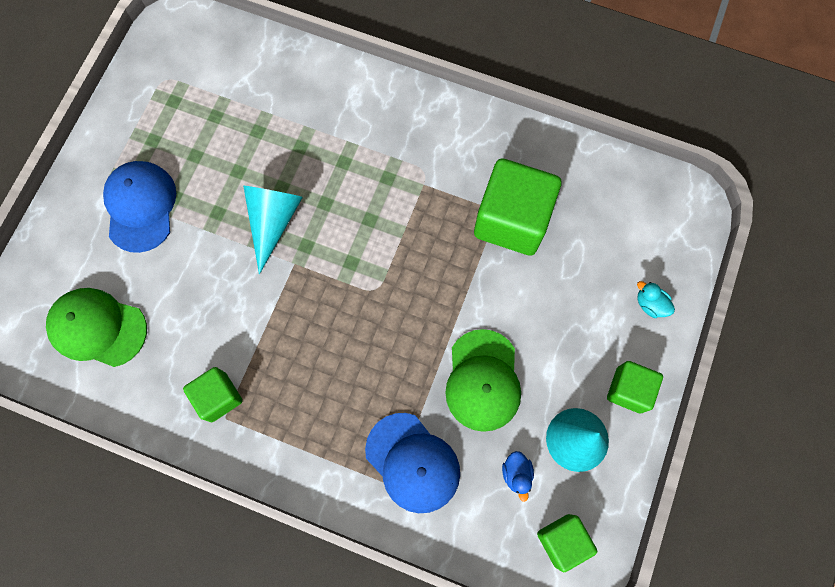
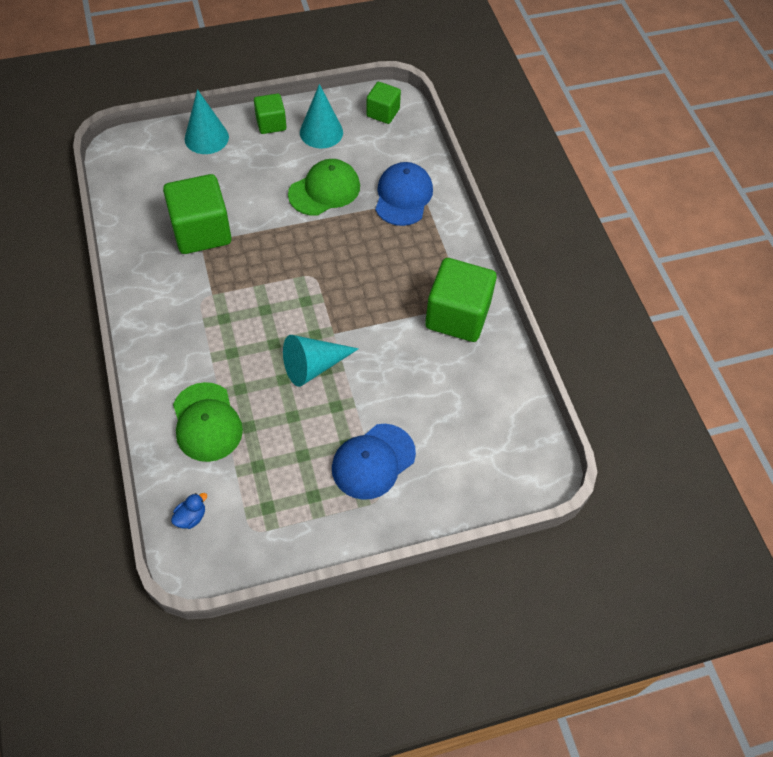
camera: 130 degrees left, 15 degrees down
(97, 328) = (480, 419): green cap -> green cap (206, 422)
(218, 397) = (457, 316): green cube -> green cube, size x1.80
(516, 474) = (365, 148): blue duck -> blue duck (191, 517)
(650, 304) = (206, 138): turquoise duck -> turquoise cone

